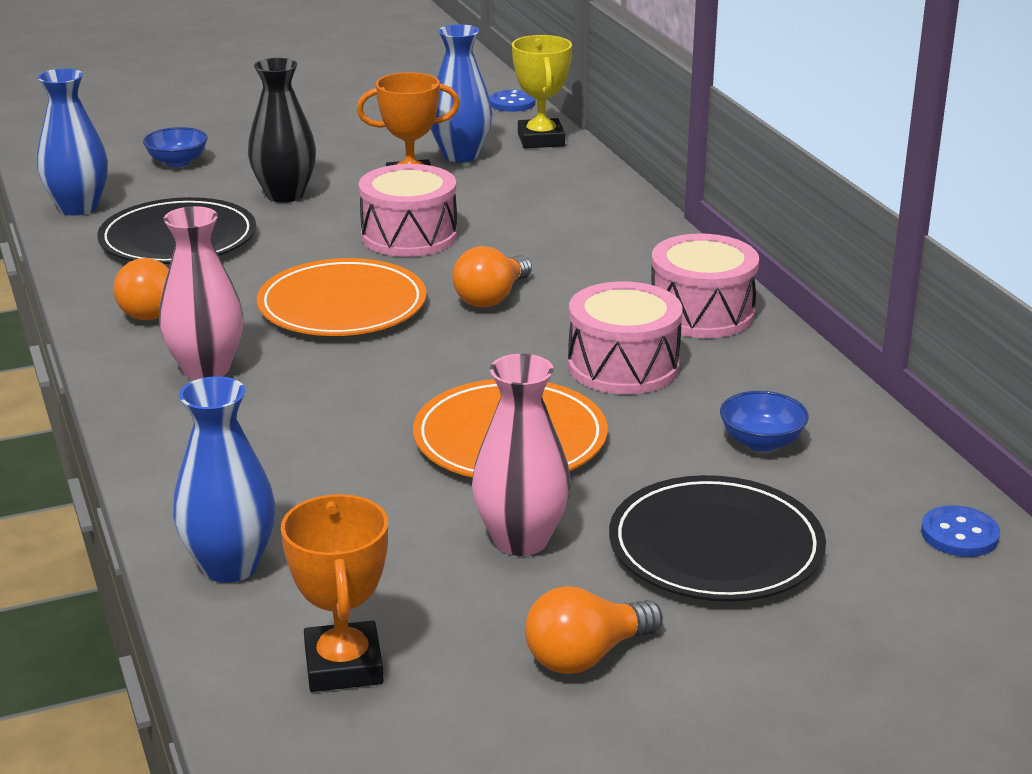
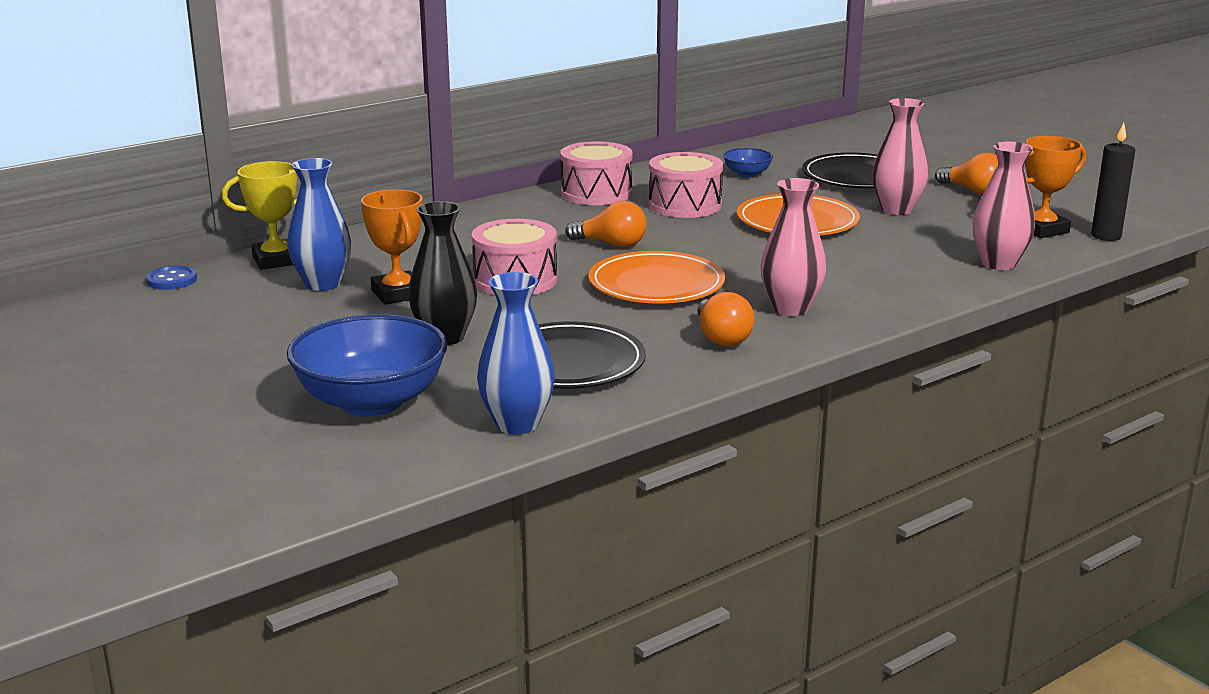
camera: 105 degrees left, 5 degrees down
(177, 162) = (371, 401): blue bowl -> blue bowl, size x2.13
(230, 566) = (998, 263): blue vase -> pink vase
(268, 732) = (1106, 236): none -> black candle
(959, 534) = (798, 141): blue button -> none

